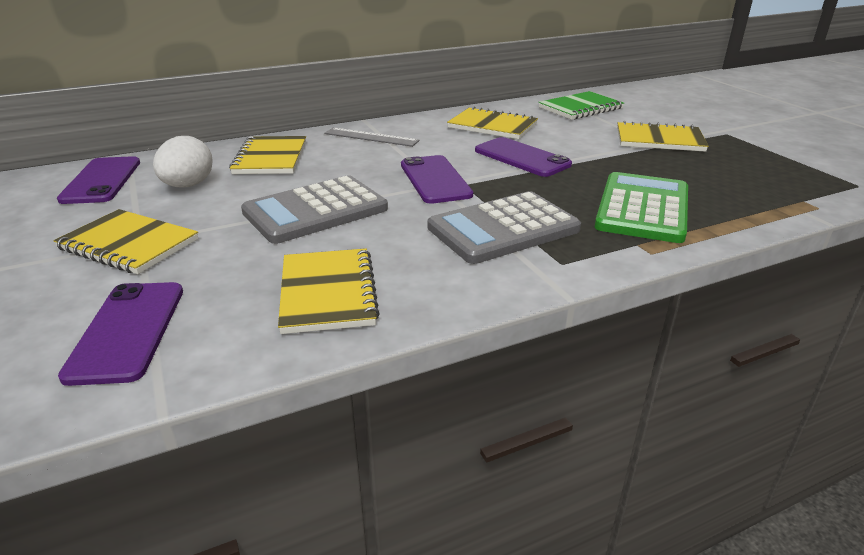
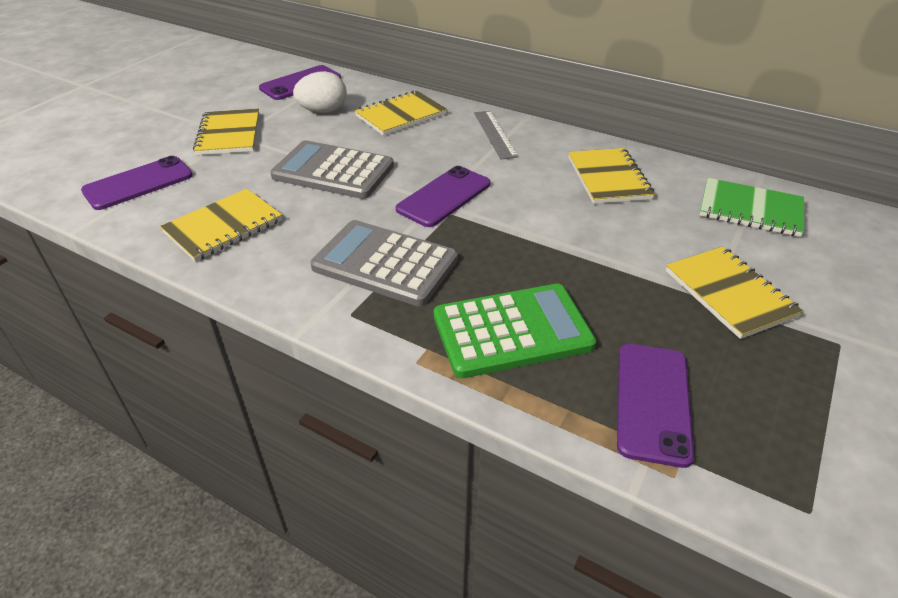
camera: 55 degrees right, 10 degrees up
(522, 157) = (550, 221): purple phone -> purple phone (653, 402)

